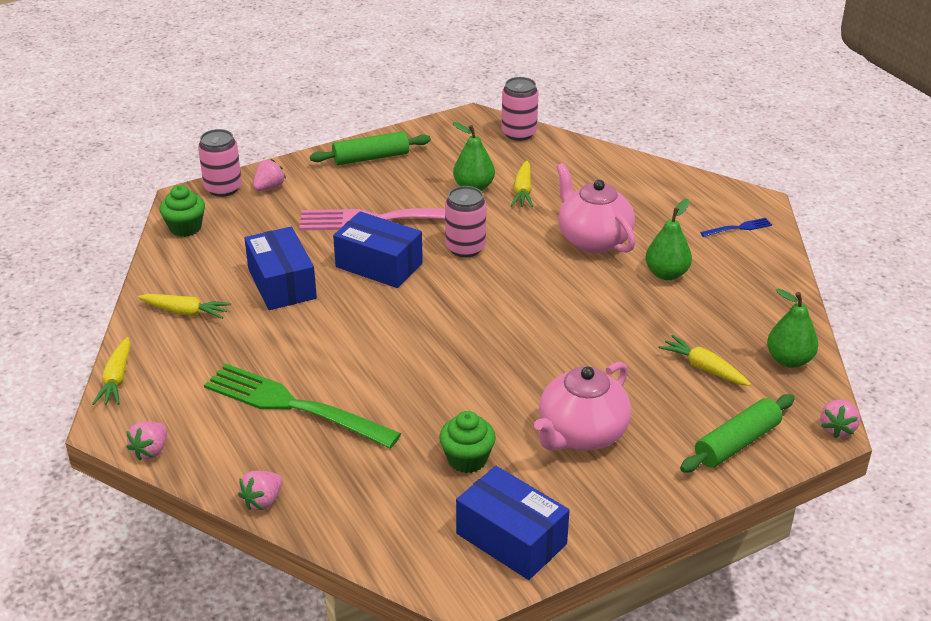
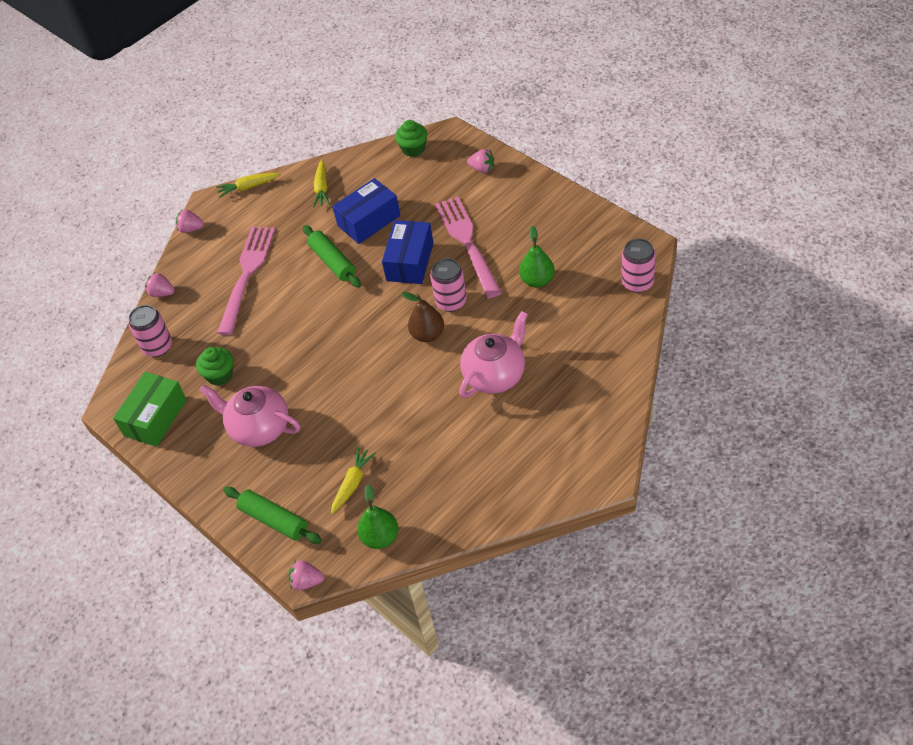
camera: 80 degrees right, 15 degrees up
(223, 188) = (470, 146): pink can -> pink can (157, 347)
(294, 406) = (247, 275): green fork -> pink fork
(371, 158) = (550, 207): green rolling pin -> green rolling pin (332, 262)
(505, 273) = (427, 334): none -> brown pear
(511, 538) = (155, 418): blue box -> green box
(523, 191) = (546, 312): yellow carrot -> none
(666, 274) = (466, 434): green pear -> none
(738, 228) = (556, 470): blue fork -> none

